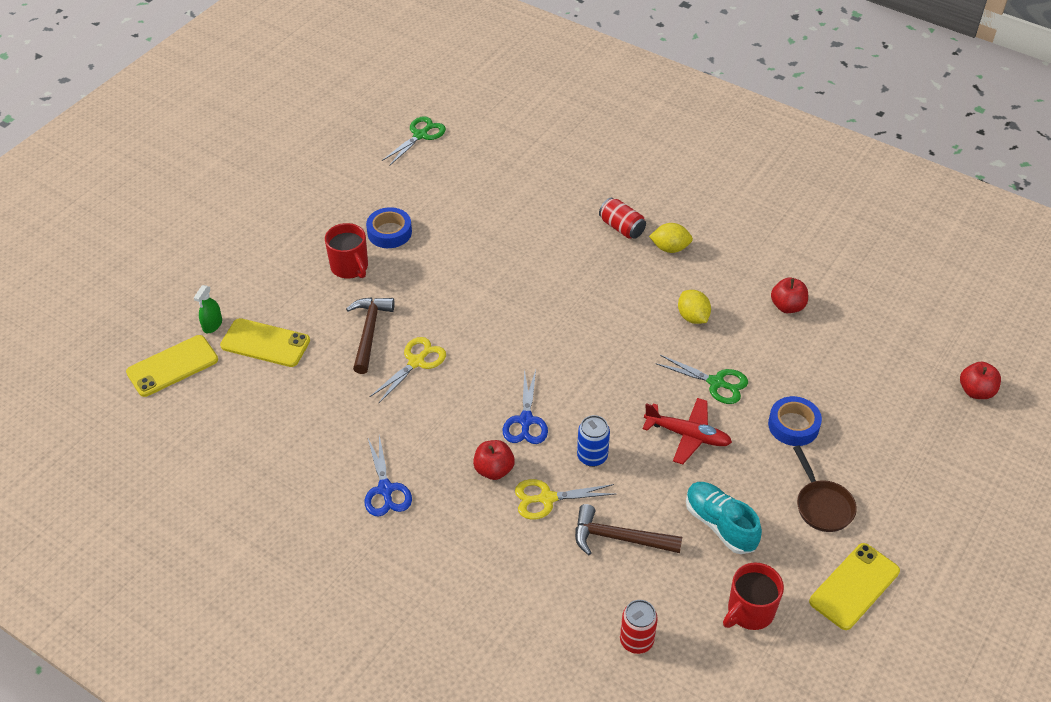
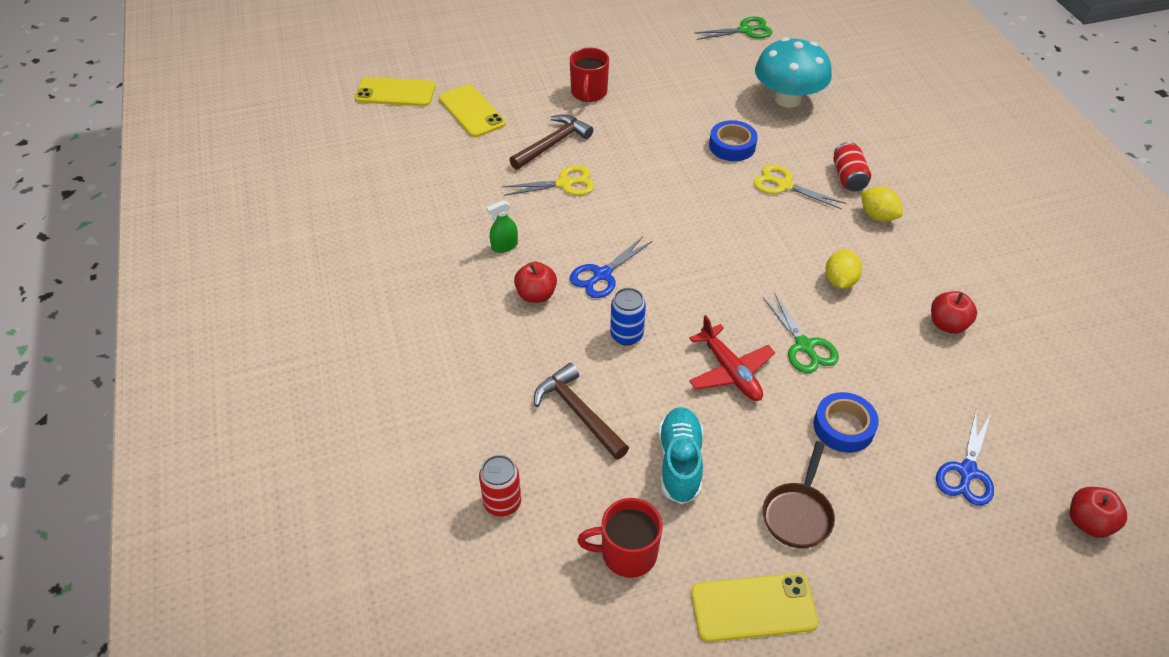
camera: 40 degrees right, 0 degrees up
(212, 325) = (450, 81): green spray bottle -> green spray bottle (504, 246)
(385, 489) = (441, 258): blue scissors -> blue scissors (967, 471)
(389, 232) = (645, 84): blue tape -> blue tape (732, 146)
(514, 183) = (788, 99): none -> turquoise mushroom
(547, 498) = (554, 343): yellow scissors -> yellow scissors (784, 185)

